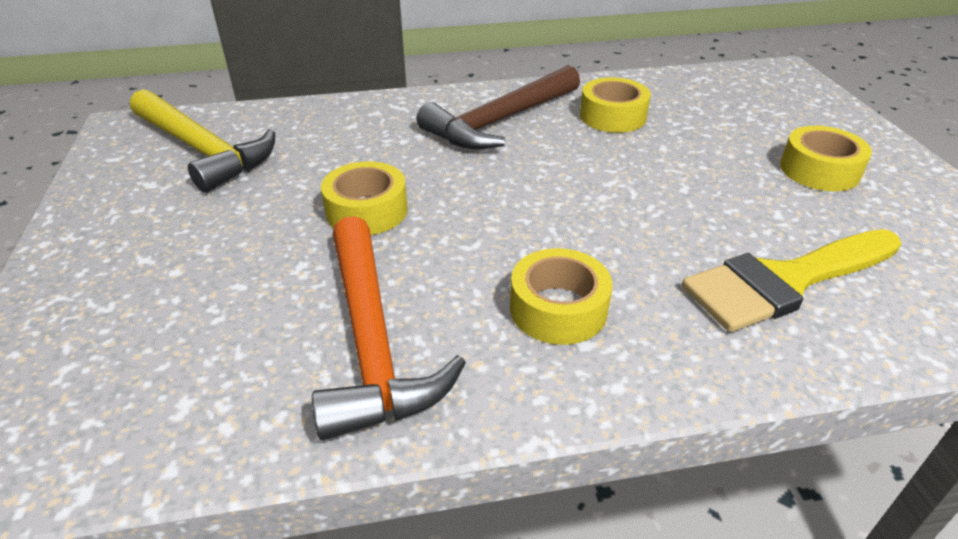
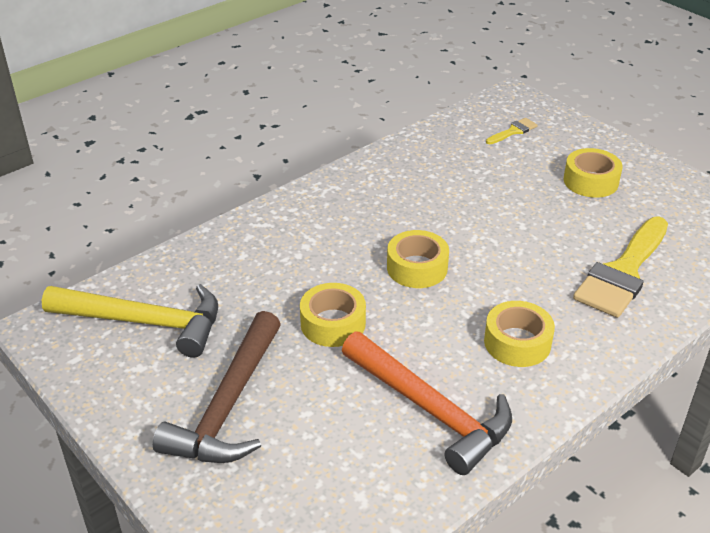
camera: 30 degrees left, 0 degrees up
(500, 121) = (353, 211): brown hammer -> brown hammer (228, 406)
(612, 116) = (429, 179): yellow tape -> yellow tape (417, 268)
(755, 100) = (513, 131): none -> yellow brush

